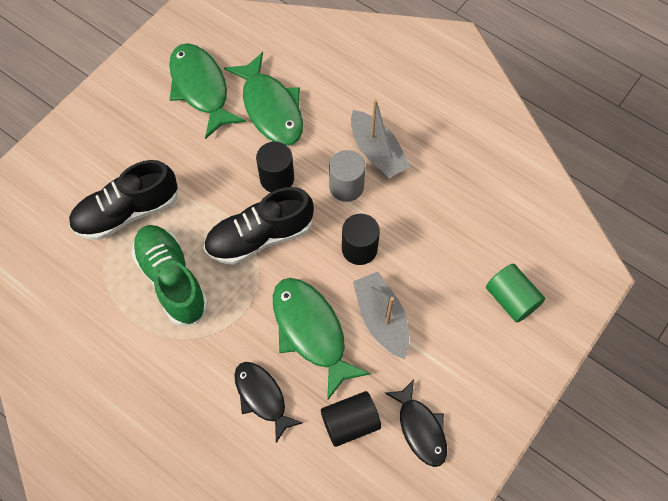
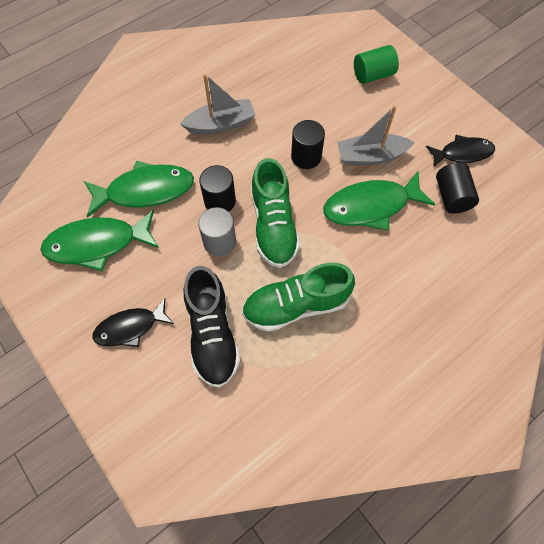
camera: 75 degrees left, 0 degrees up
(260, 237) = (273, 226): black shoe -> green shoe
(262, 397) = (421, 253): black fish -> black fish (130, 327)
(346, 187) = (246, 153): grey cylinder -> grey cylinder (219, 242)

